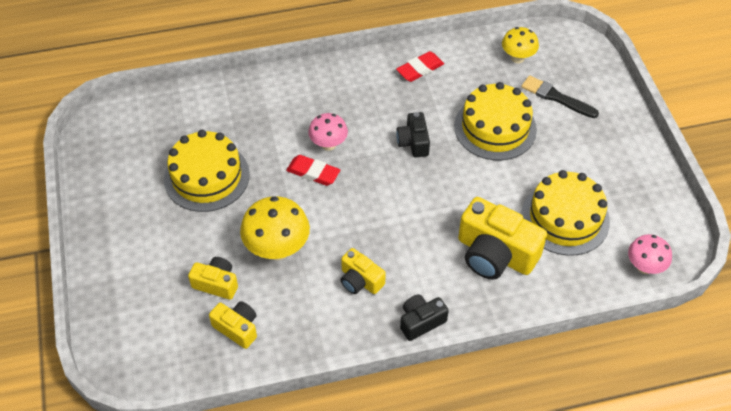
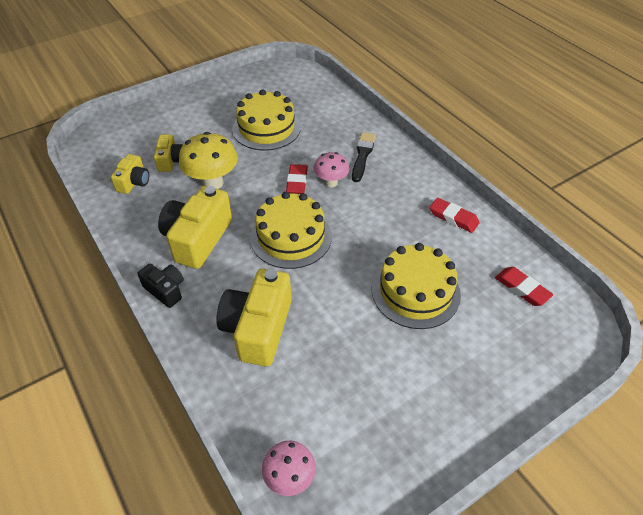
camera: 70 degrees right, 5 degrees down
(360, 280) = (197, 239): yellow camera -> yellow camera, size x1.84
(413, 142) = (363, 235): black camera -> none
(517, 58) = (522, 288): yellow mushroom -> red eraser
(556, 97) = (490, 336): black brush -> black brush (362, 155)
(565, 218) = (327, 380): yellow cake -> yellow cake (291, 237)

